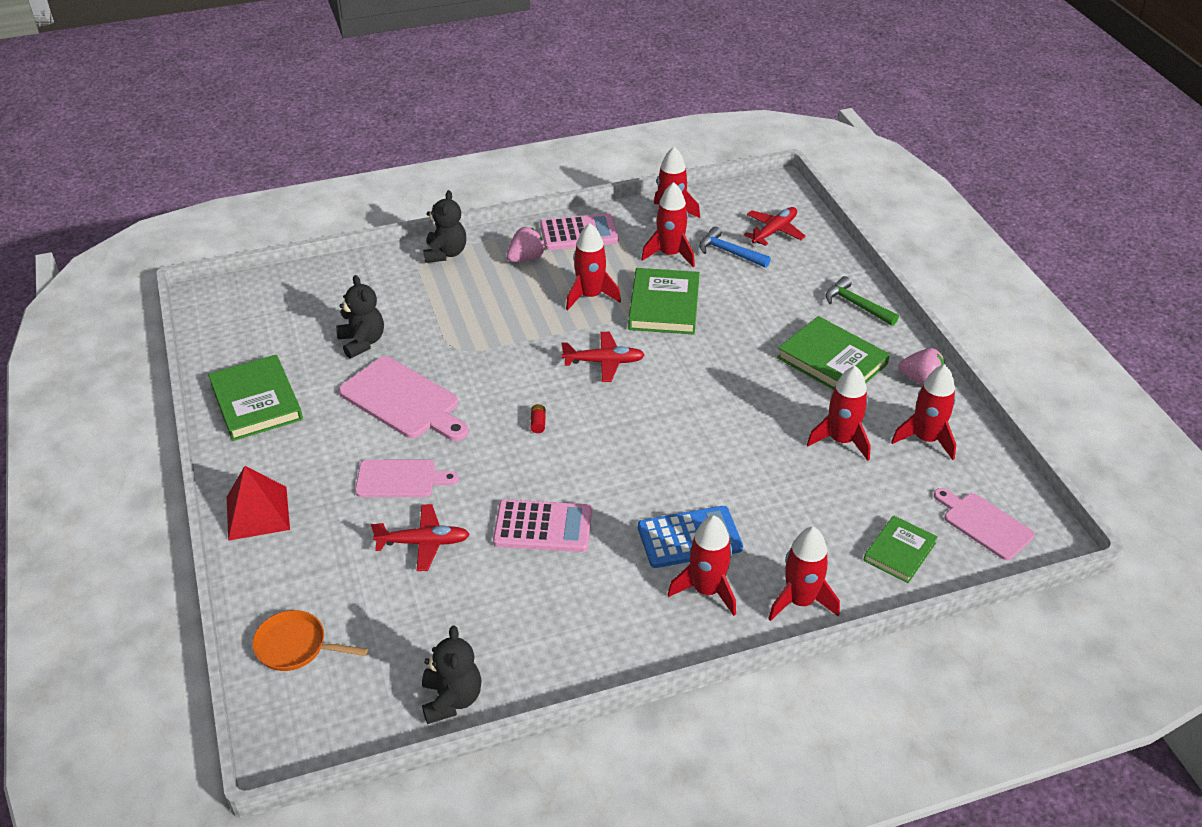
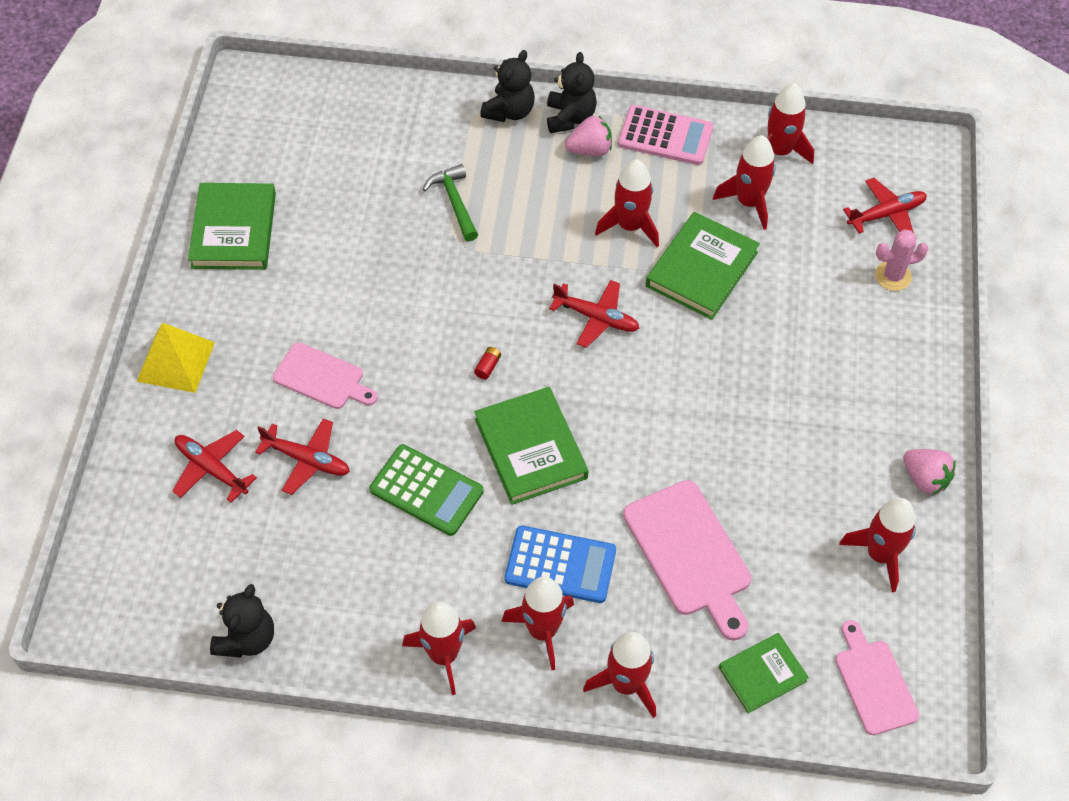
camera: 25 degrees right, 15 degrees up
(258, 513) = (176, 361): red pyramid -> yellow pyramid
(295, 646) = (141, 522): orange pan -> none
(339, 581) = (211, 469): none -> red plane
(362, 342) = (368, 196): black teddy bear -> black teddy bear (570, 117)
(403, 400) = (372, 285): pink cutting board -> pink cutting board (690, 553)
(543, 527) = (426, 490): pink calculator -> green calculator
(729, 252) = (817, 224): blue hammer -> none
(806, 266) = (893, 276): none -> pink cactus
(832, 361) = (841, 414): green book -> green book (531, 448)
(841, 440) = (786, 517): red rocket -> red rocket (443, 655)
(856, 305) = (917, 352): green hammer -> green hammer (455, 202)

